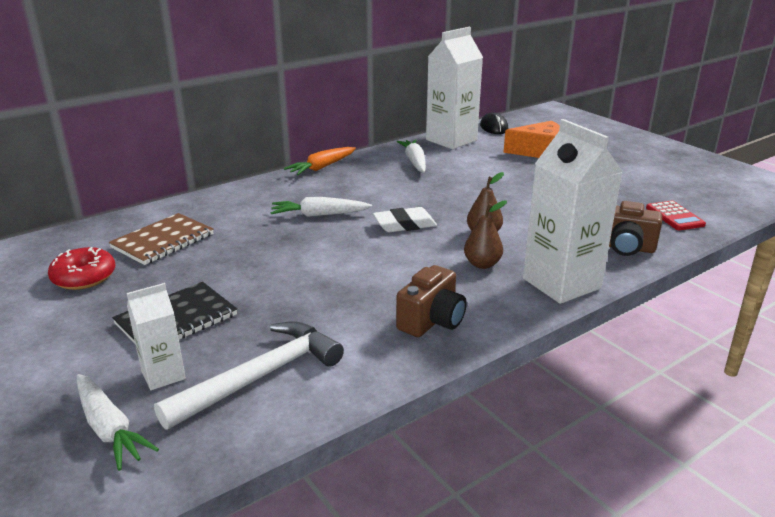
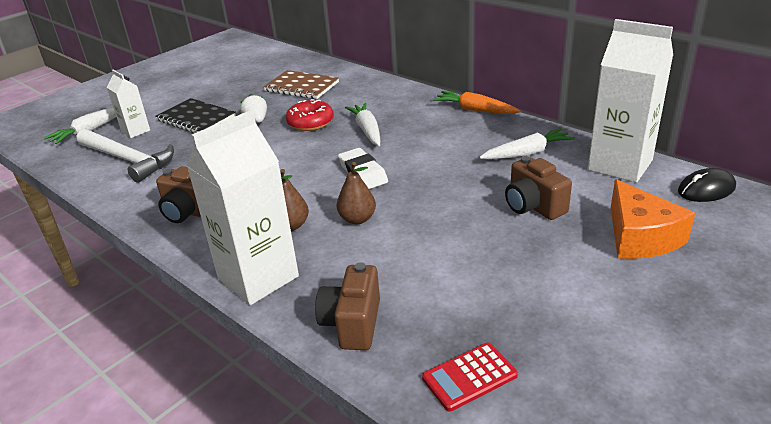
camera: 80 degrees right, 5 degrees up
(84, 277) = (247, 79): red donut -> red donut (310, 123)
(231, 274) = (256, 120): none -> white strawberry
(492, 172) = (533, 206): none -> brown camera

